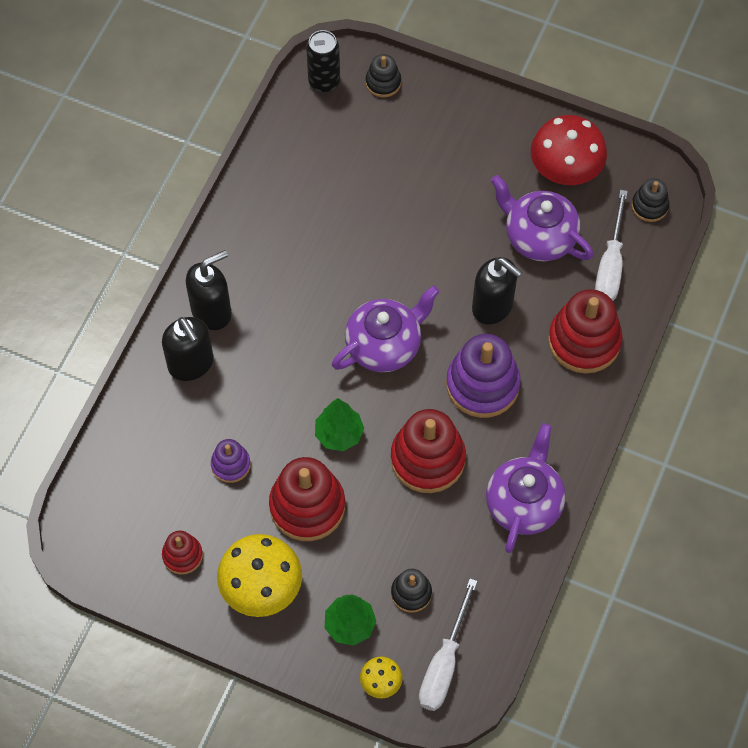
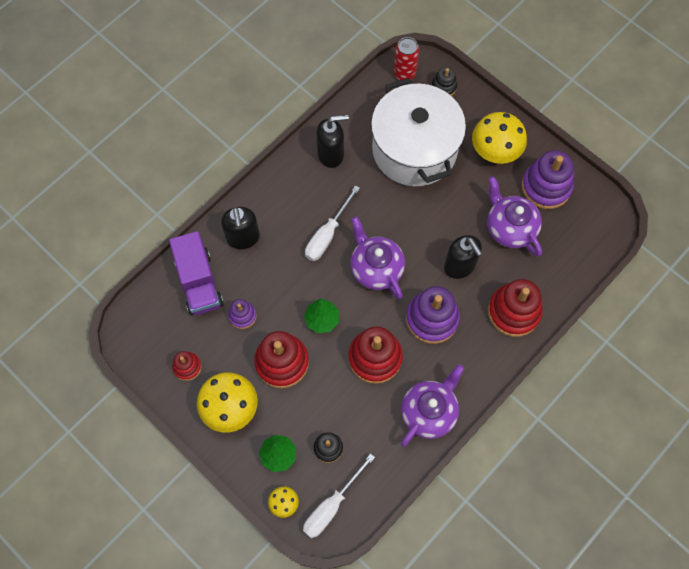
camera: 20 degrees right, 5 degrees up
(154, 441) = (199, 282): none -> purple truck
(212, 311) = (270, 206): black soap dispenser -> black soap dispenser (331, 154)
(324, 81) = (404, 74): black can -> red can
(376, 176) = (414, 149): none -> white pot
(384, 345) = (376, 268): purple teapot -> purple teapot turned 105 degrees counterclockwise
(482, 144) = (495, 150): none -> yellow mushroom
(565, 170) = (546, 187): red mushroom -> purple stacking toy
(610, 265) = (552, 264): white screwdriver -> white screwdriver (327, 235)
(649, 206) = (595, 231): black stacking toy -> none

